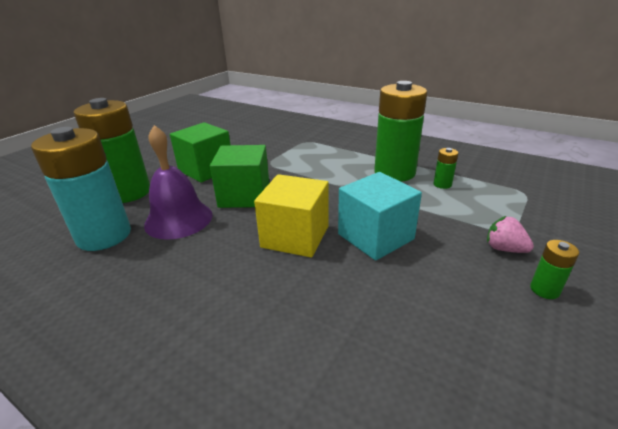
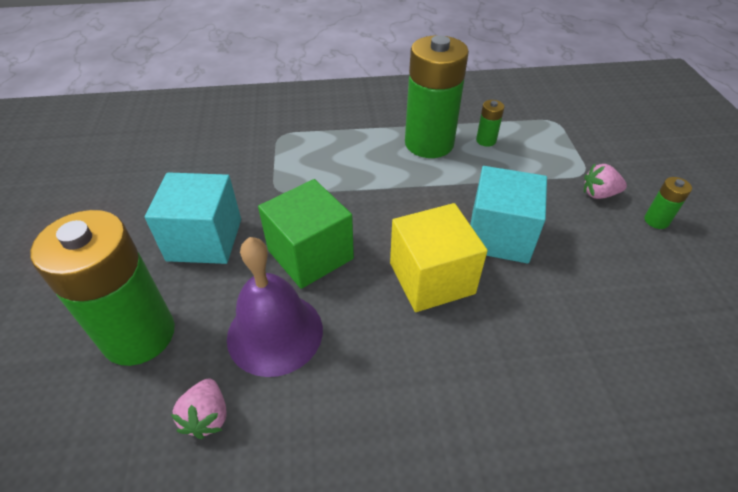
camera: 40 degrees left, 15 degrees up
(104, 235) = (207, 417): turquoise battery -> pink strawberry
(206, 169) = (204, 239): green cube -> turquoise cube

